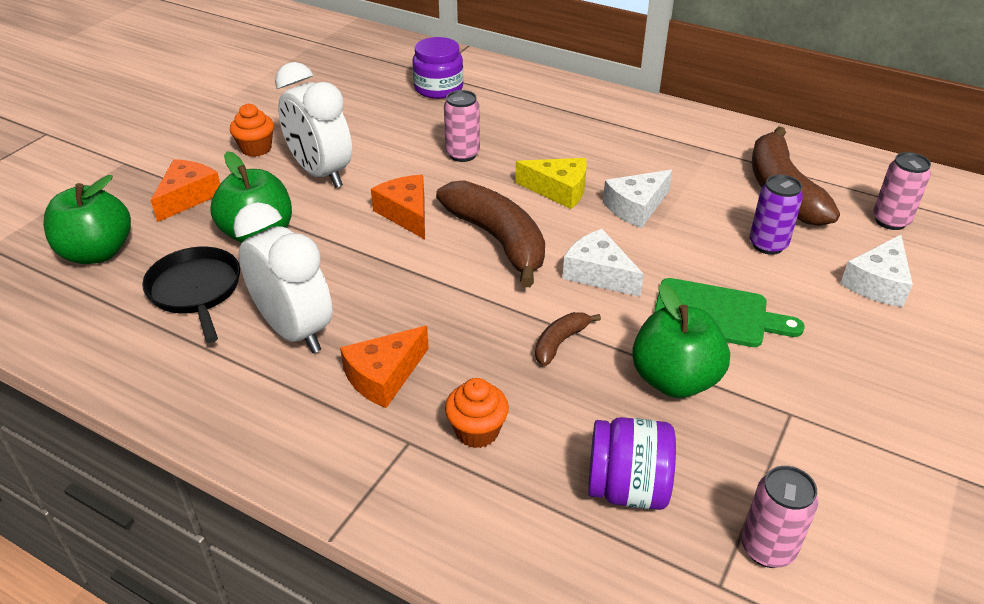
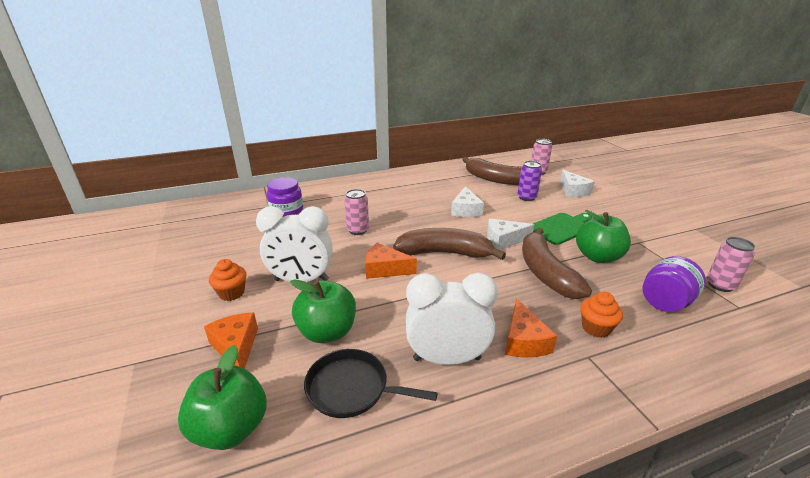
camera: 50 degrees left, 10 degrees down
(558, 190) = (427, 220): yellow cheese -> none
(560, 342) = (545, 273): brown banana -> brown banana, size x2.15

